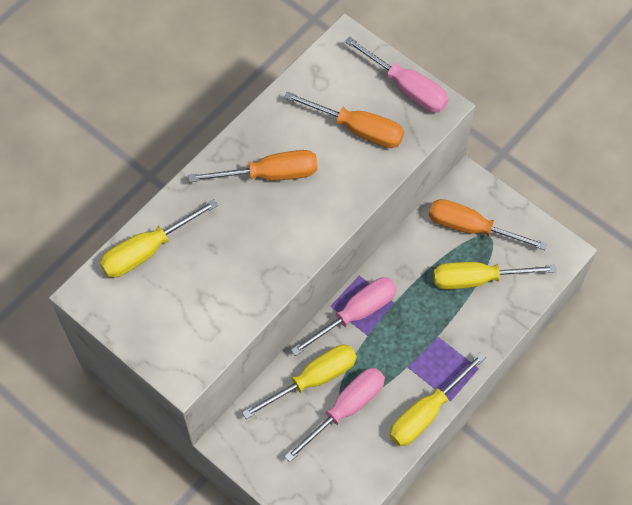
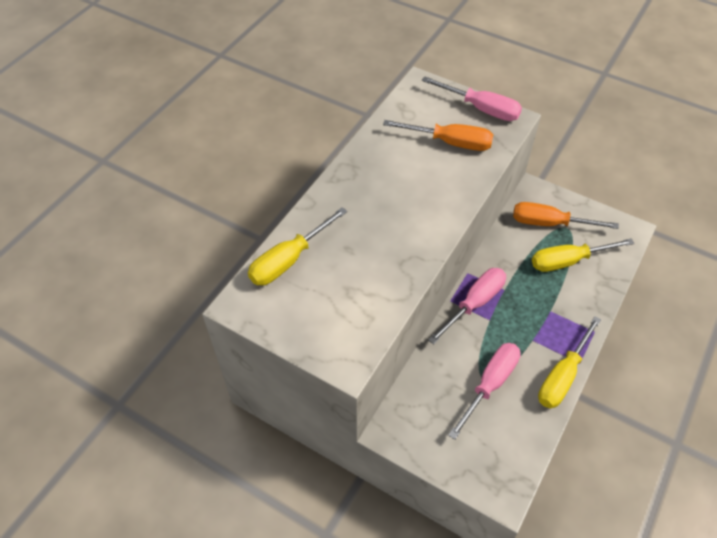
camera: 10 degrees left, 10 degrees down
(270, 174) = (385, 185): orange screwdriver -> none
(313, 379) = (453, 364): yellow screwdriver -> none

